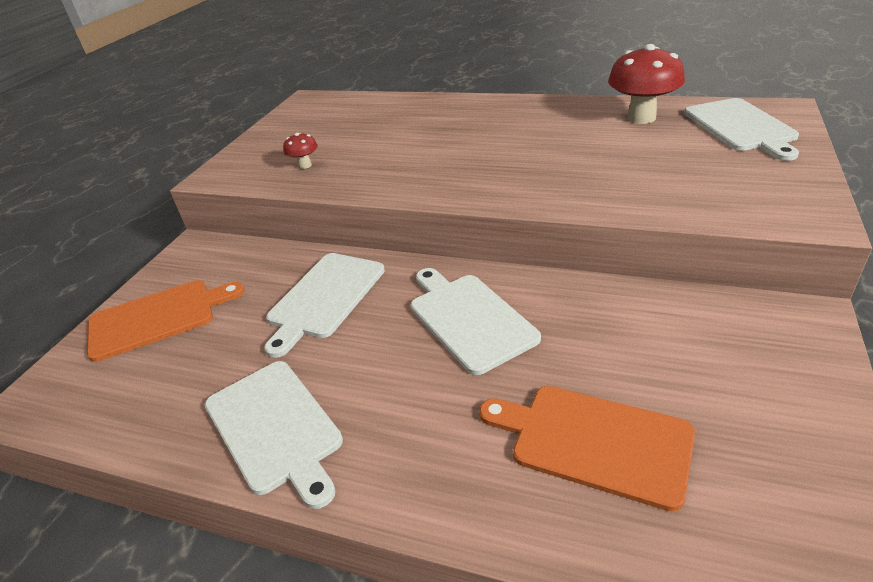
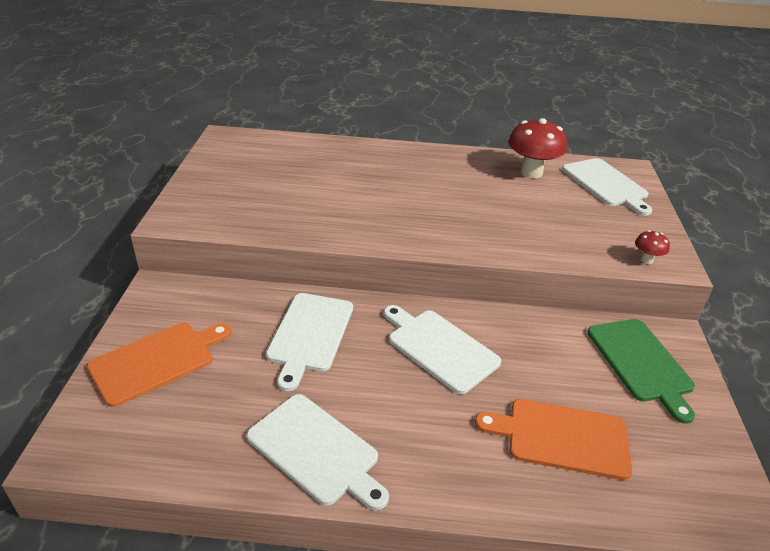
camera: 20 degrees left, 0 degrees up
(305, 165) = (258, 210): red mushroom -> red mushroom (646, 260)
(743, 351) = (641, 363): none -> green cutting board

